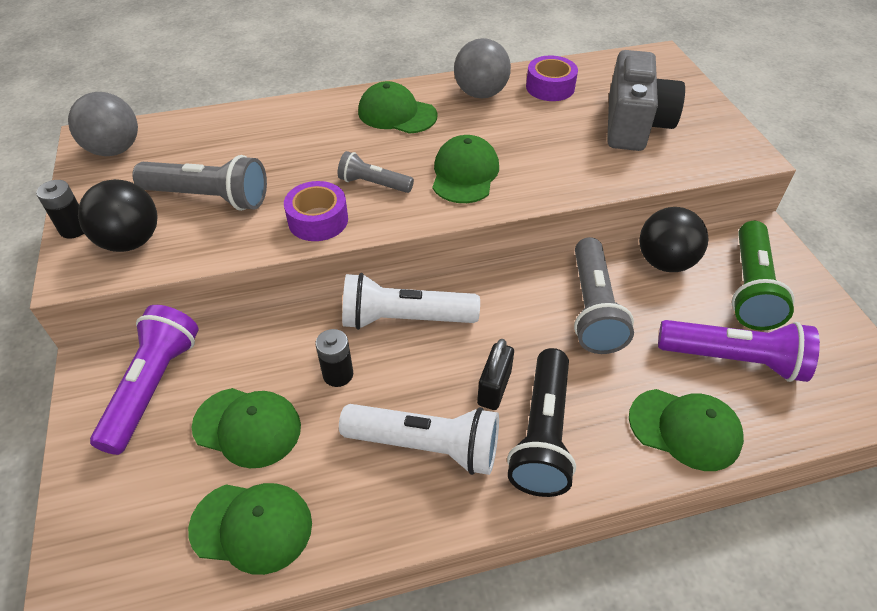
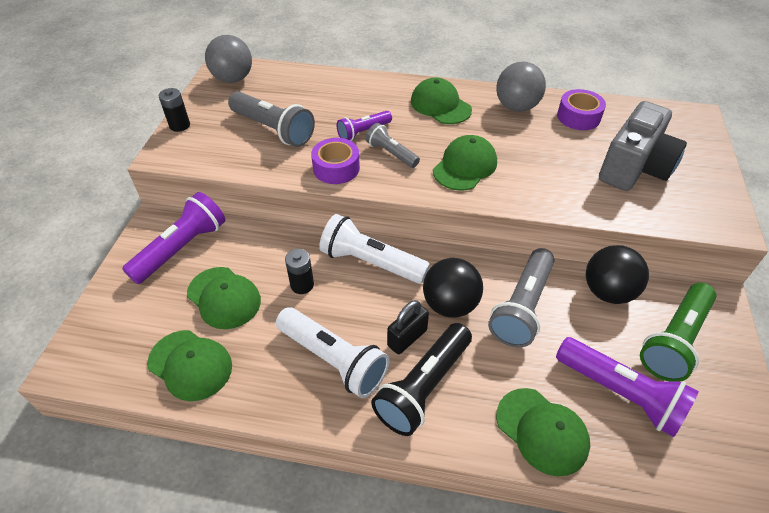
camera: 25 degrees right, 0 degrees up
(131, 241) = (208, 144): black ball -> black ball (450, 305)
(325, 168) = (363, 132): none -> purple flashlight

